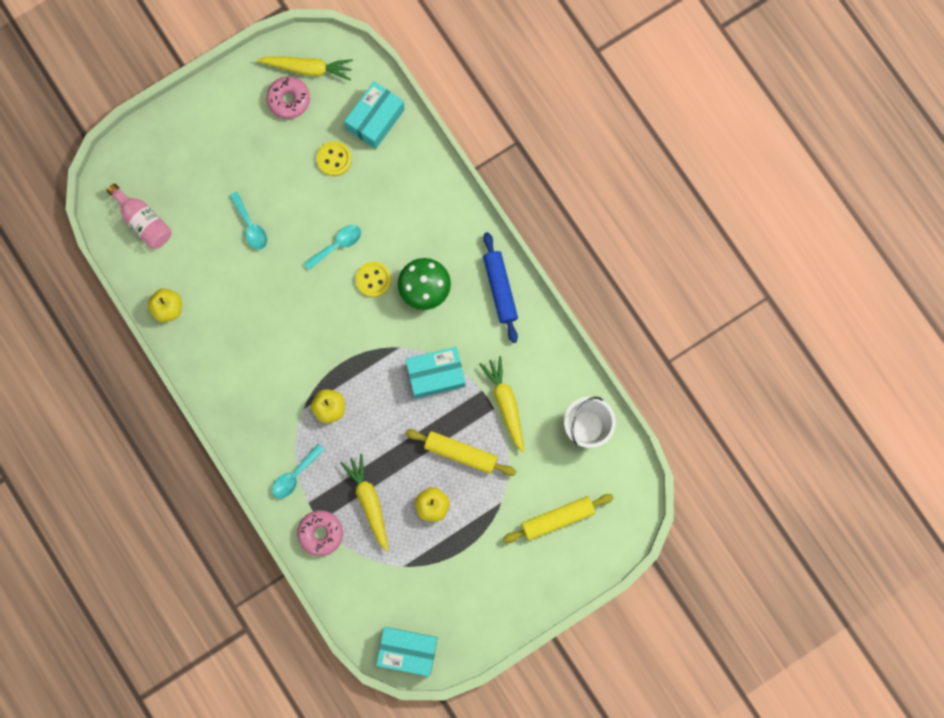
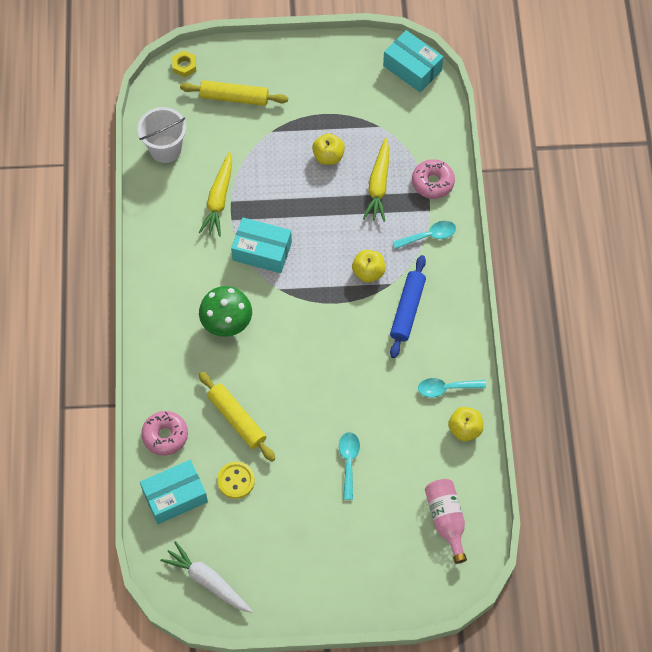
camera: 150 degrees left, 15 degrees down
(289, 100) = (244, 560): pink donut -> pink donut (165, 435)
(308, 68) = (208, 581): yellow carrot -> white carrot
(337, 245) = (280, 402): turquoise spoon -> turquoise spoon (446, 388)
(373, 279) = (266, 355): yellow button -> none
(460, 453) = (280, 182): yellow rolling pin -> yellow rolling pin (236, 419)
(500, 289) = (162, 290): blue rolling pin -> blue rolling pin (407, 310)
(626, 526) = (184, 66): none -> yellow nut

